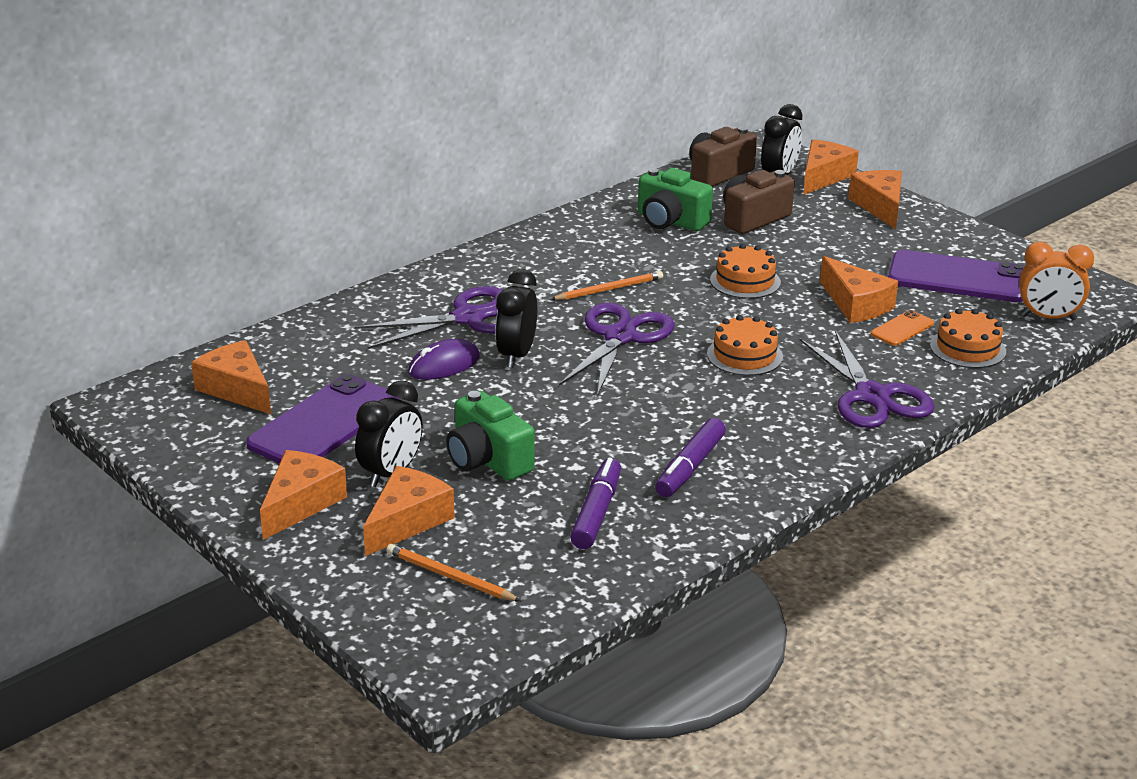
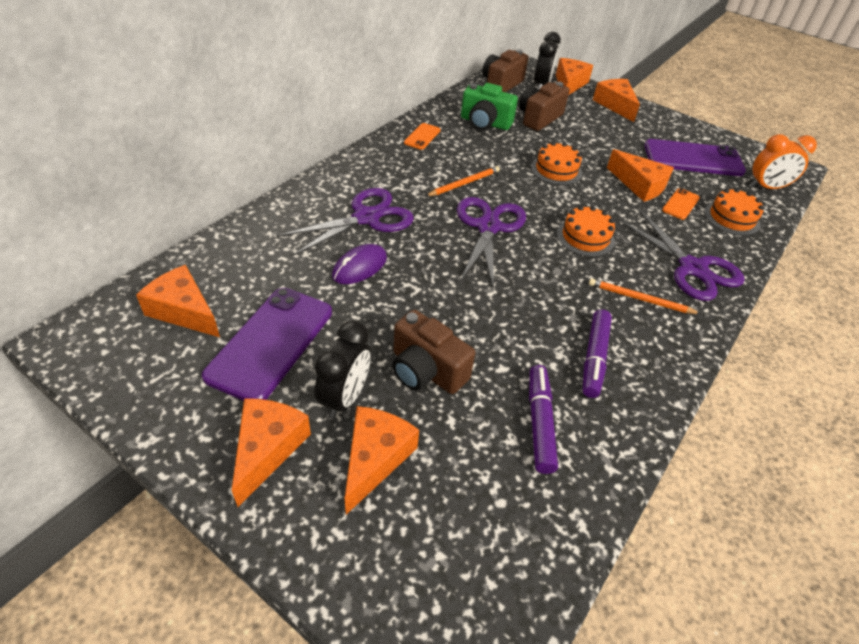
camera: 15 degrees left, 15 degrees up
(450, 577) = (436, 532): orange pencil -> orange pencil (640, 299)
(487, 460) = (426, 370): green camera -> brown camera
(516, 355) = (415, 252): black clock -> none
(574, 234) = (422, 136): none -> orange phone

